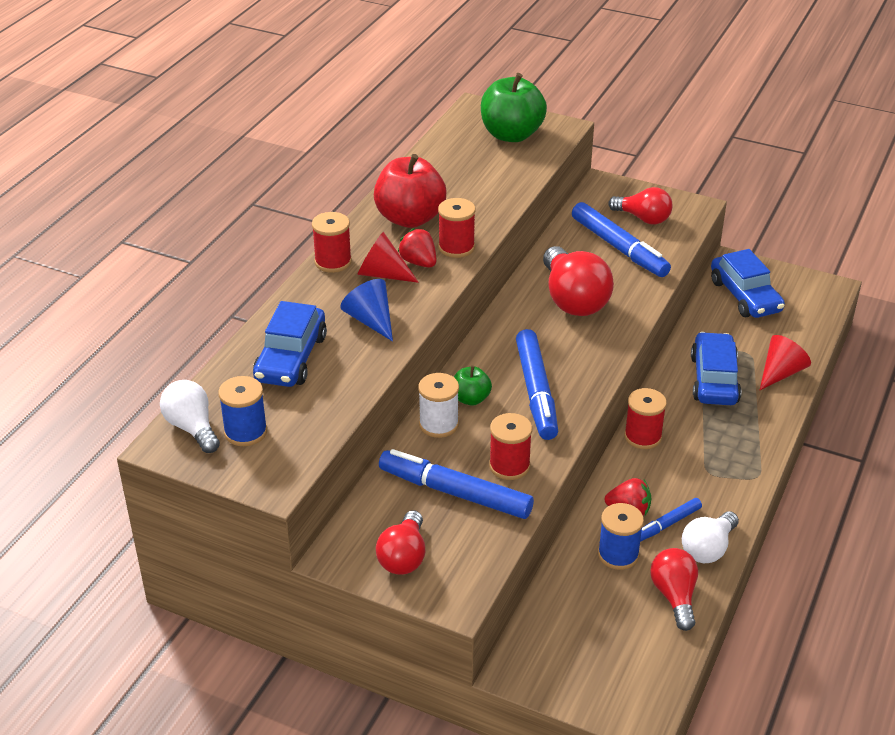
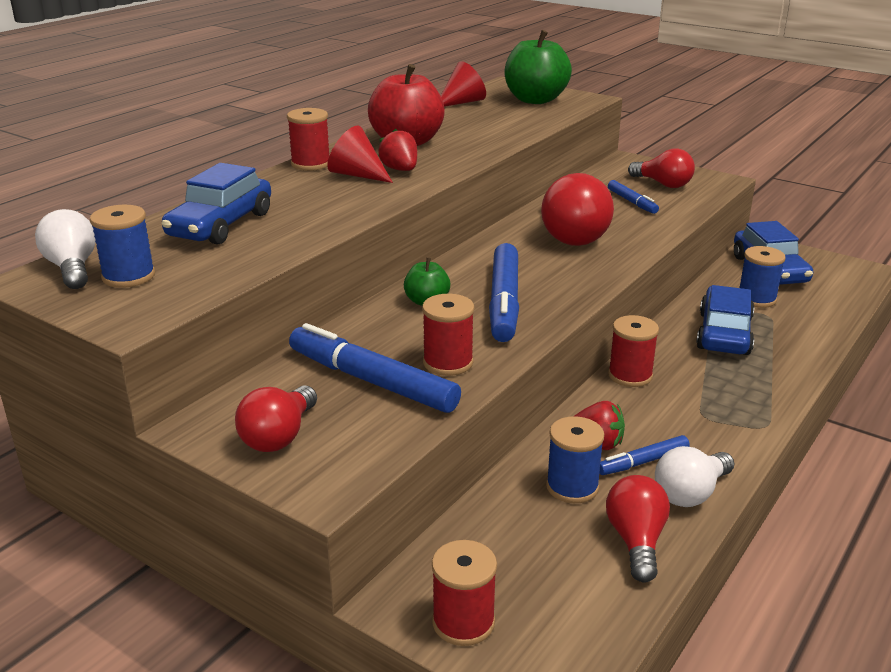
camera: 10 degrees right, 10 degrees down
(370, 320) = (325, 205): blue cone -> none
(438, 424) = (380, 319): white spool -> none
(456, 247) = (445, 163): red spool -> red spool (463, 622)
(619, 248) = (632, 202): blue marker -> blue marker, size x0.53
(737, 335) = (756, 299): none -> blue spool
(780, 373) = (804, 334): red cone -> red cone (462, 102)

